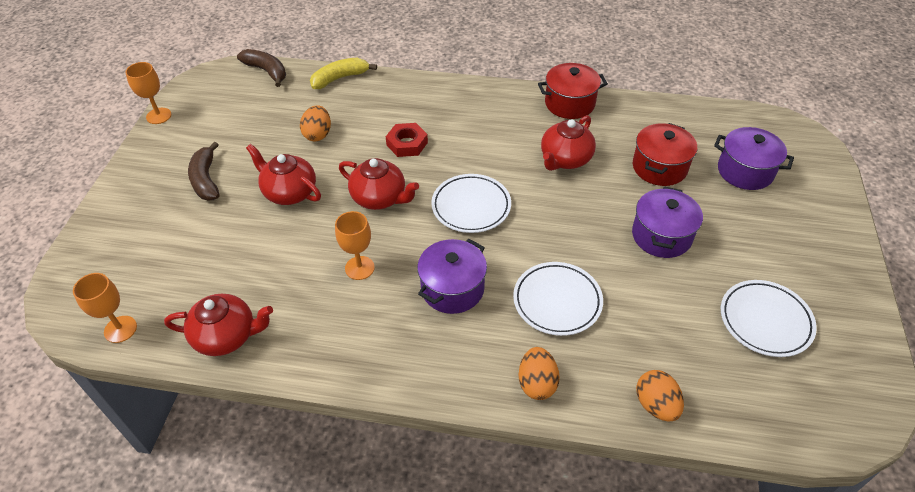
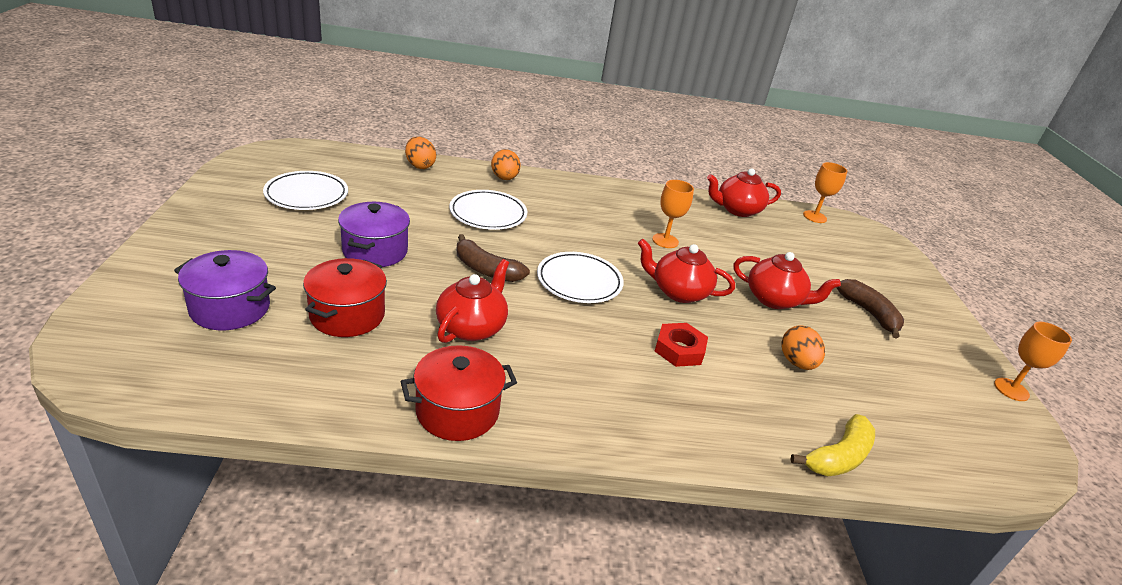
camera: 165 degrees right, 15 degrees down
(267, 71) = (959, 470): brown banana -> brown banana (486, 269)
(452, 288) = (579, 225): purple pot -> none

